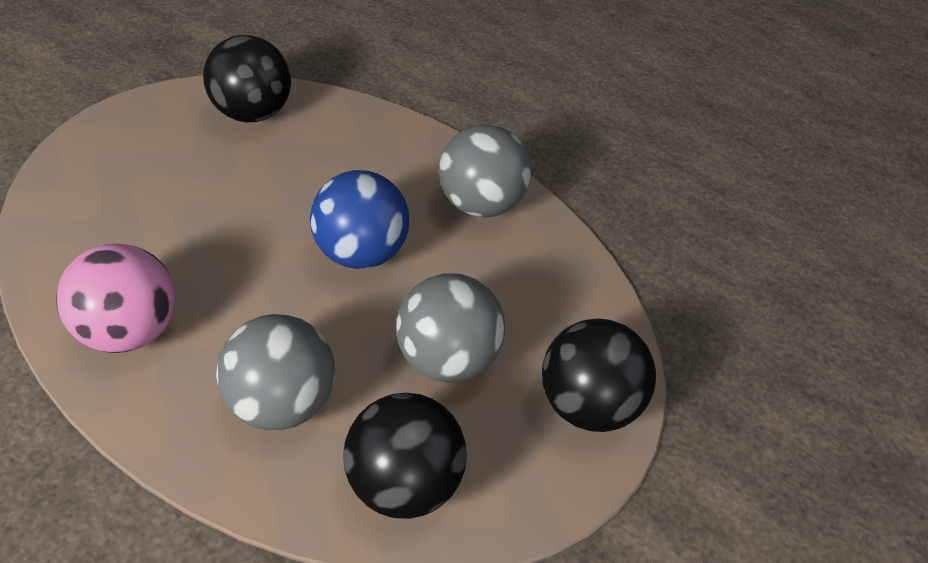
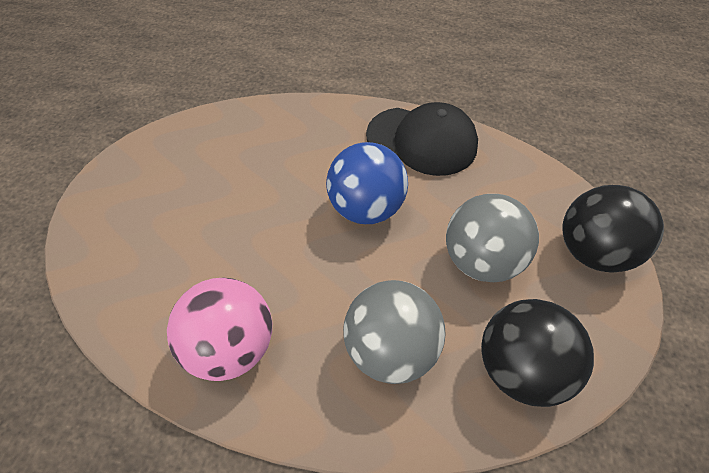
camera: 20 degrees left, 5 degrees up
(254, 112) = (213, 135): black ball -> none
(481, 203) = (422, 141): grey ball -> black cap

